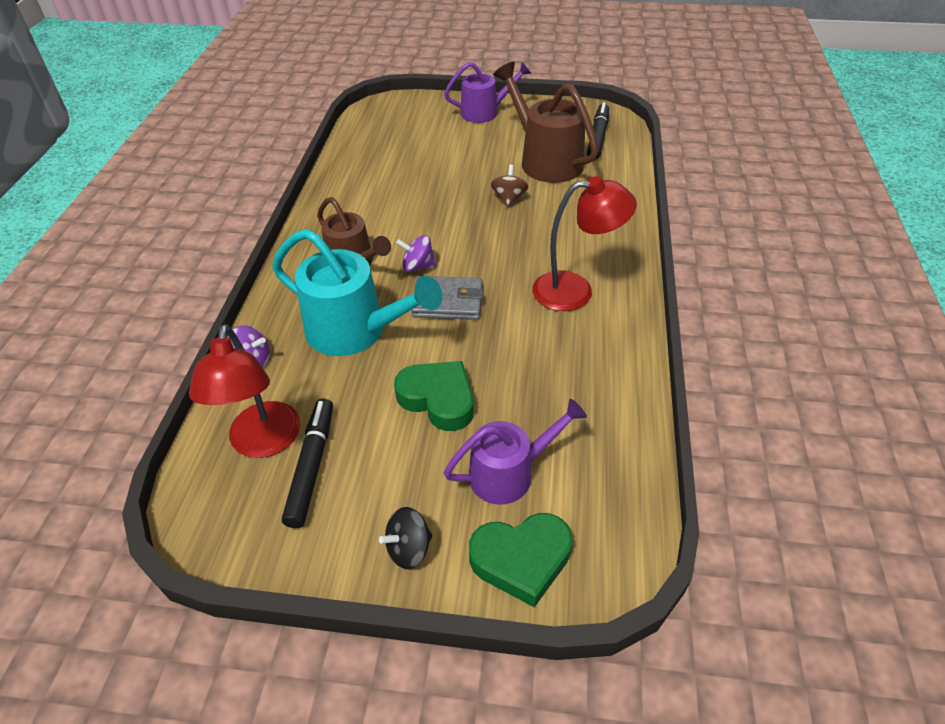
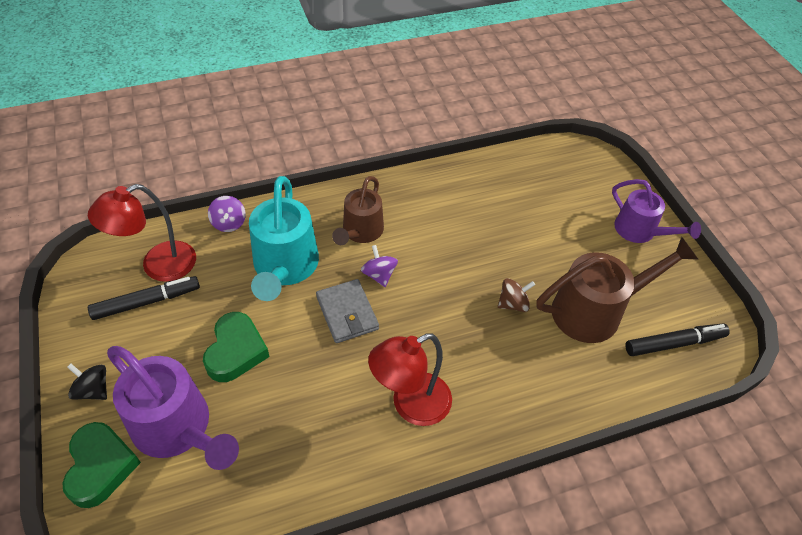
camera: 60 degrees right, 5 degrees up
(510, 473) = (178, 429): purple watering can -> purple watering can, size x1.53
(521, 560) = (101, 466): green heart -> green heart turned 150 degrees counterclockwise
(545, 160) = (596, 310): brown watering can -> brown watering can turned 45 degrees clockwise
(575, 290) = (410, 405): red lamp -> red lamp turned 90 degrees clockwise

